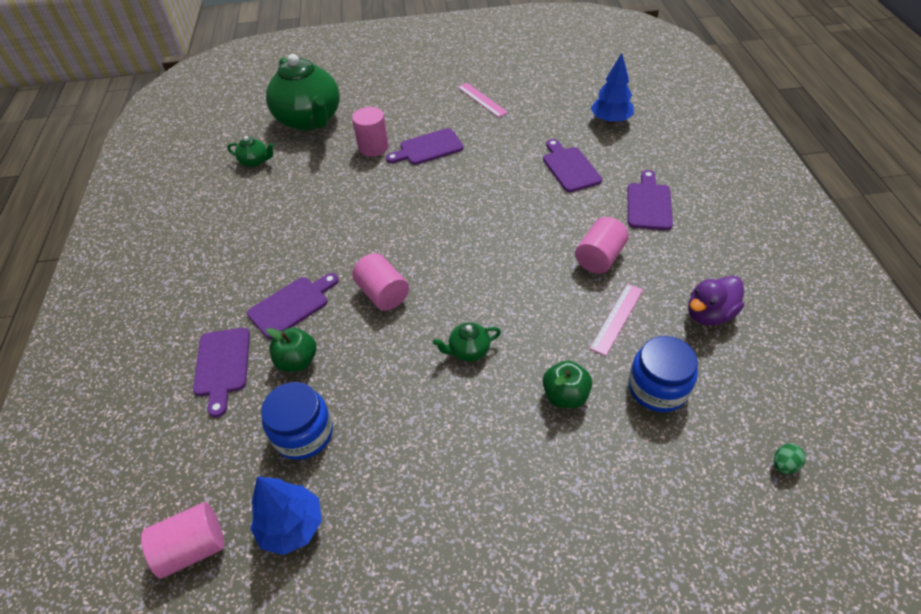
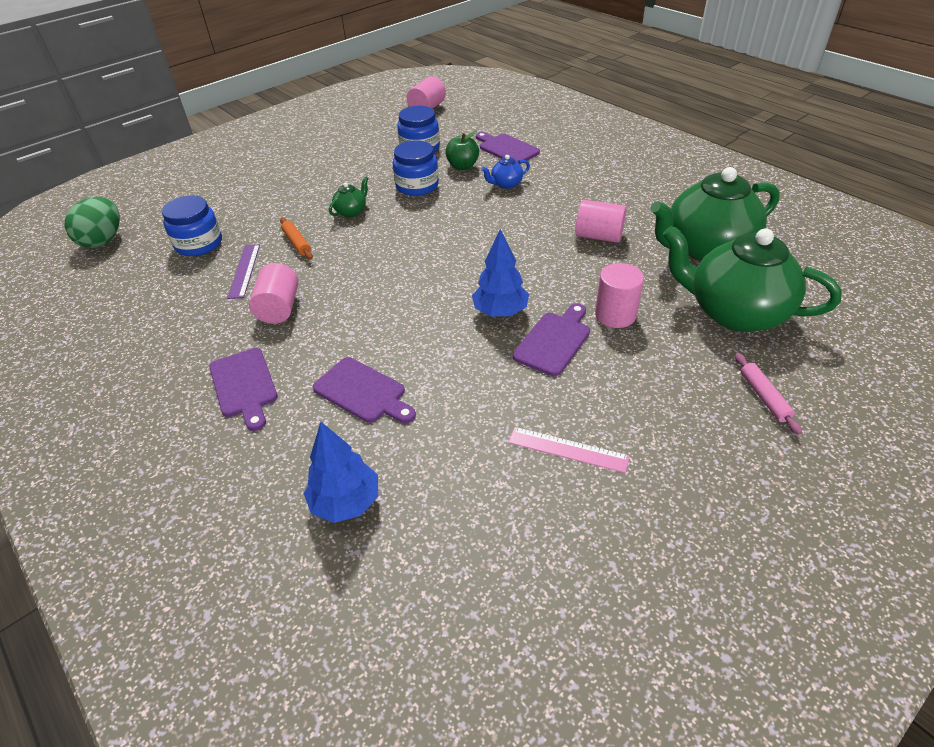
camera: 145 degrees right, 5 degrees down
(255, 161) = (706, 249): green teapot -> green teapot, size x2.42
(292, 305) = (506, 184): purple cutting board -> blue teapot
(292, 526) = (387, 127): blue tree -> blue tree (500, 311)
(364, 83) = (764, 397): none -> pink rolling pin
(372, 355) = (417, 186): none -> blue jar
(383, 294) = (447, 214): pink cylinder -> pink cylinder (598, 236)
(549, 331) = (297, 243): none -> orange rolling pin
(565, 395) = (266, 217): green apple -> none
(617, 318) = (244, 270): pink ruler -> purple ruler
(709, 314) = (161, 304): purple duck -> none
(784, 465) = (103, 240): green egg -> green egg, size x2.32

